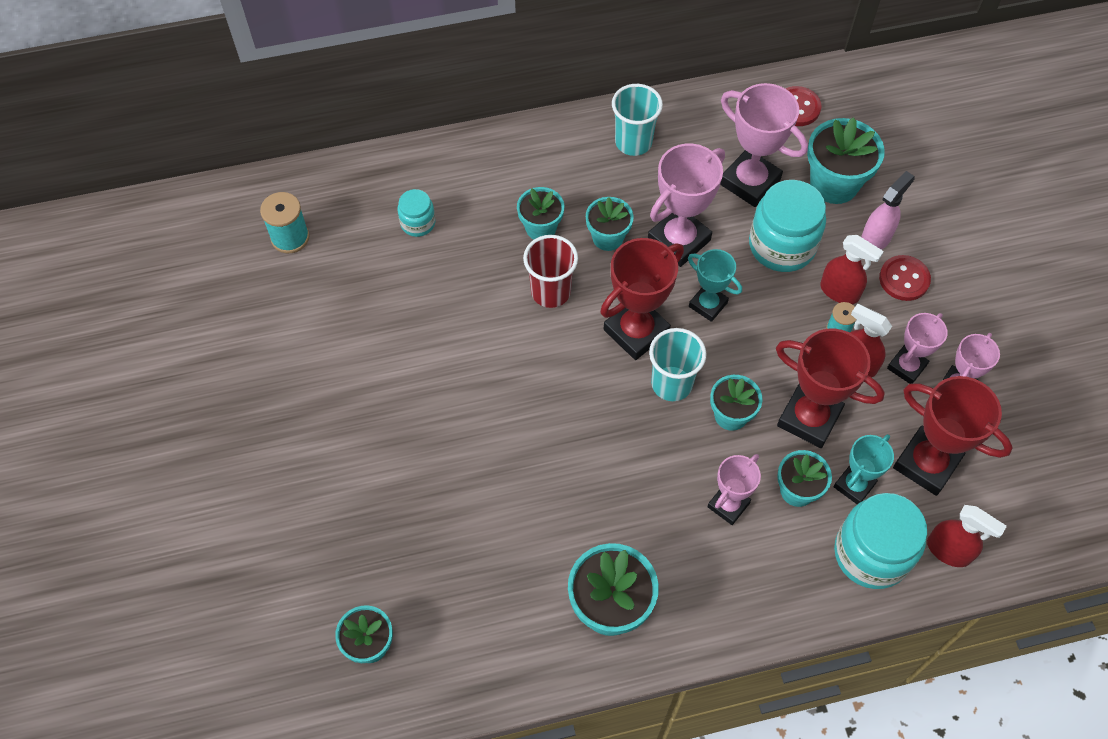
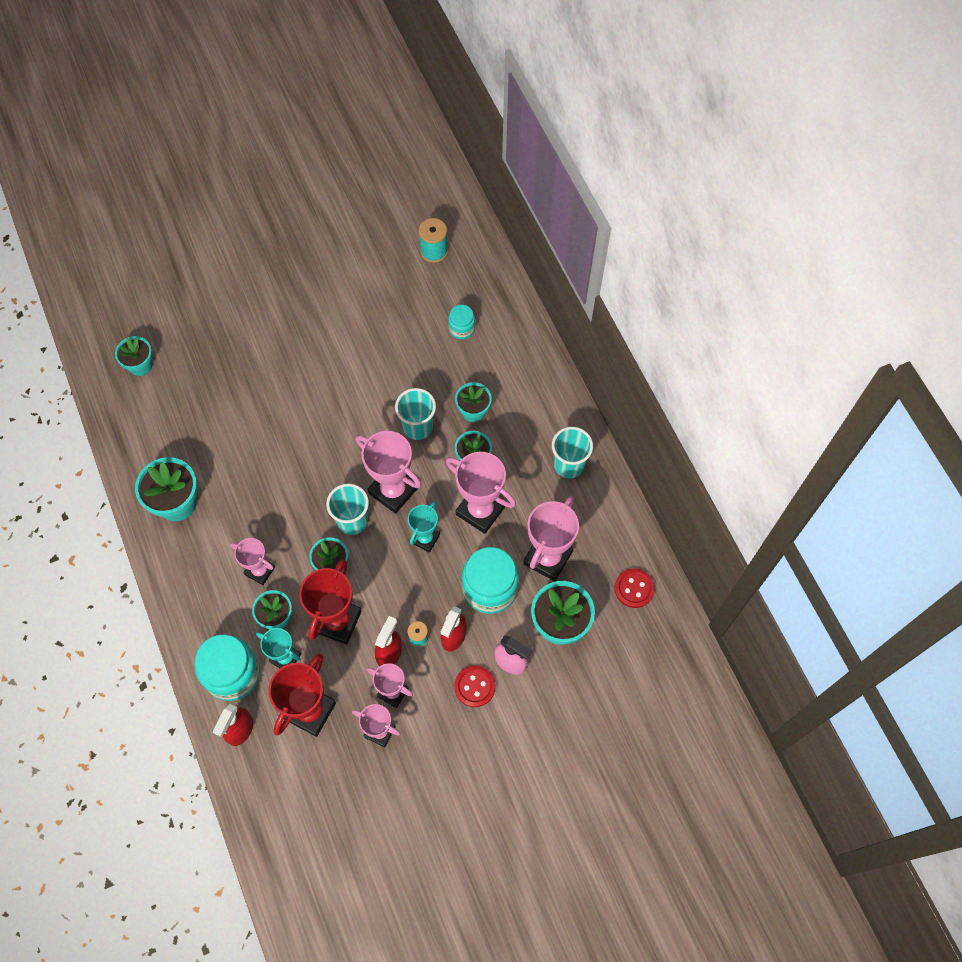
camera: 80 degrees right, 5 degrees up
(550, 292) = (417, 427): red cup -> turquoise cup
(636, 331) = (393, 490): red trophy -> pink trophy

